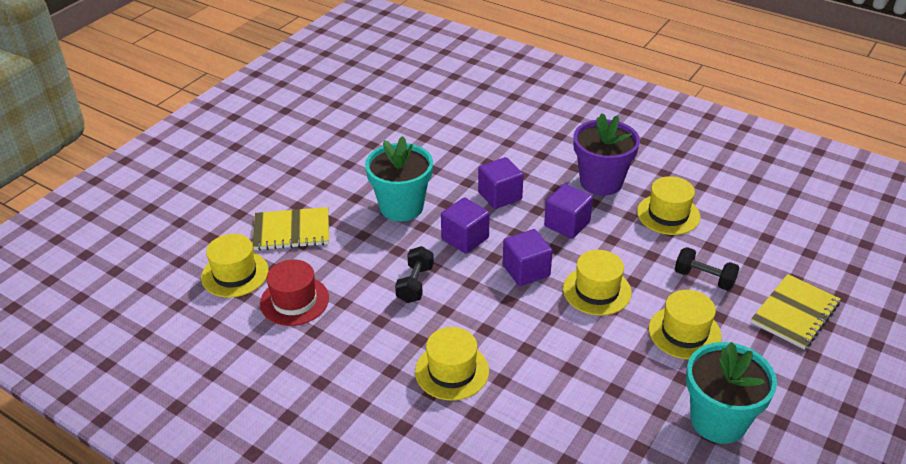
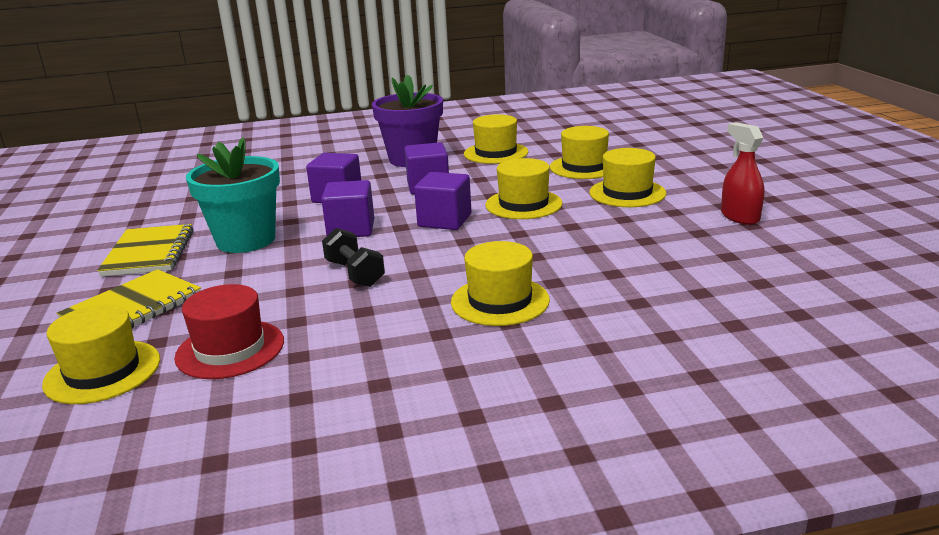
camera: 45 degrees left, 15 degrees down
(704, 278) = (584, 167): black dumbbell -> yellow hat
(718, 420) = (740, 217): turquoise flower pot -> red spray bottle
(795, 313) = (670, 156): yellow notebook -> yellow notebook (149, 253)

